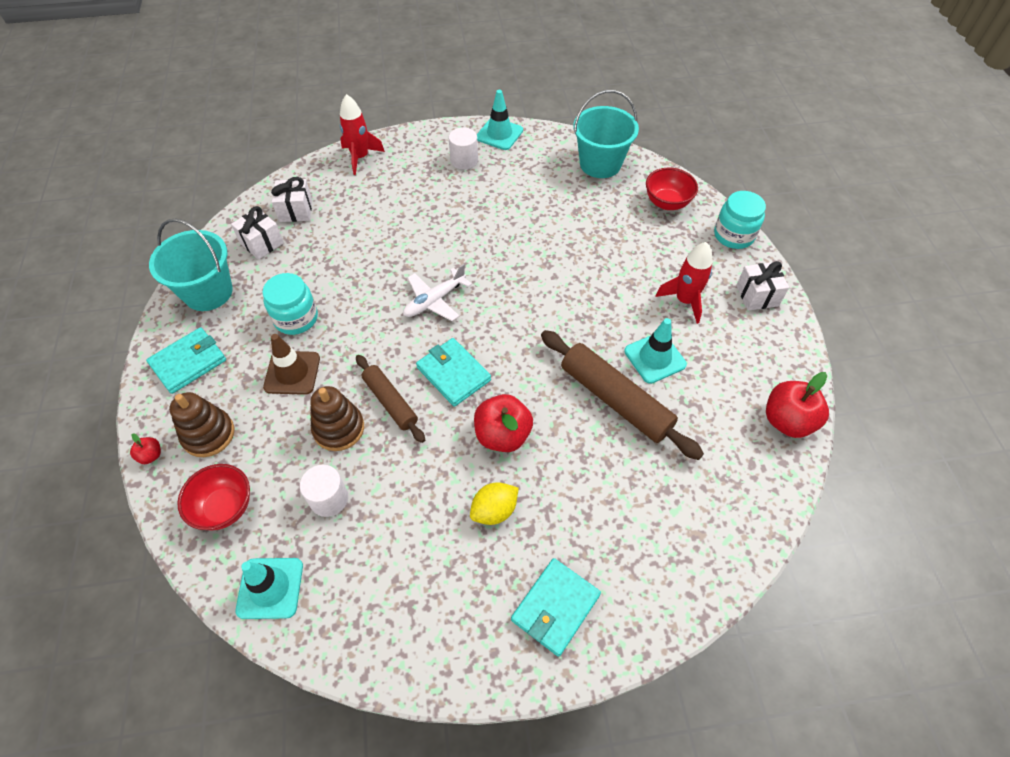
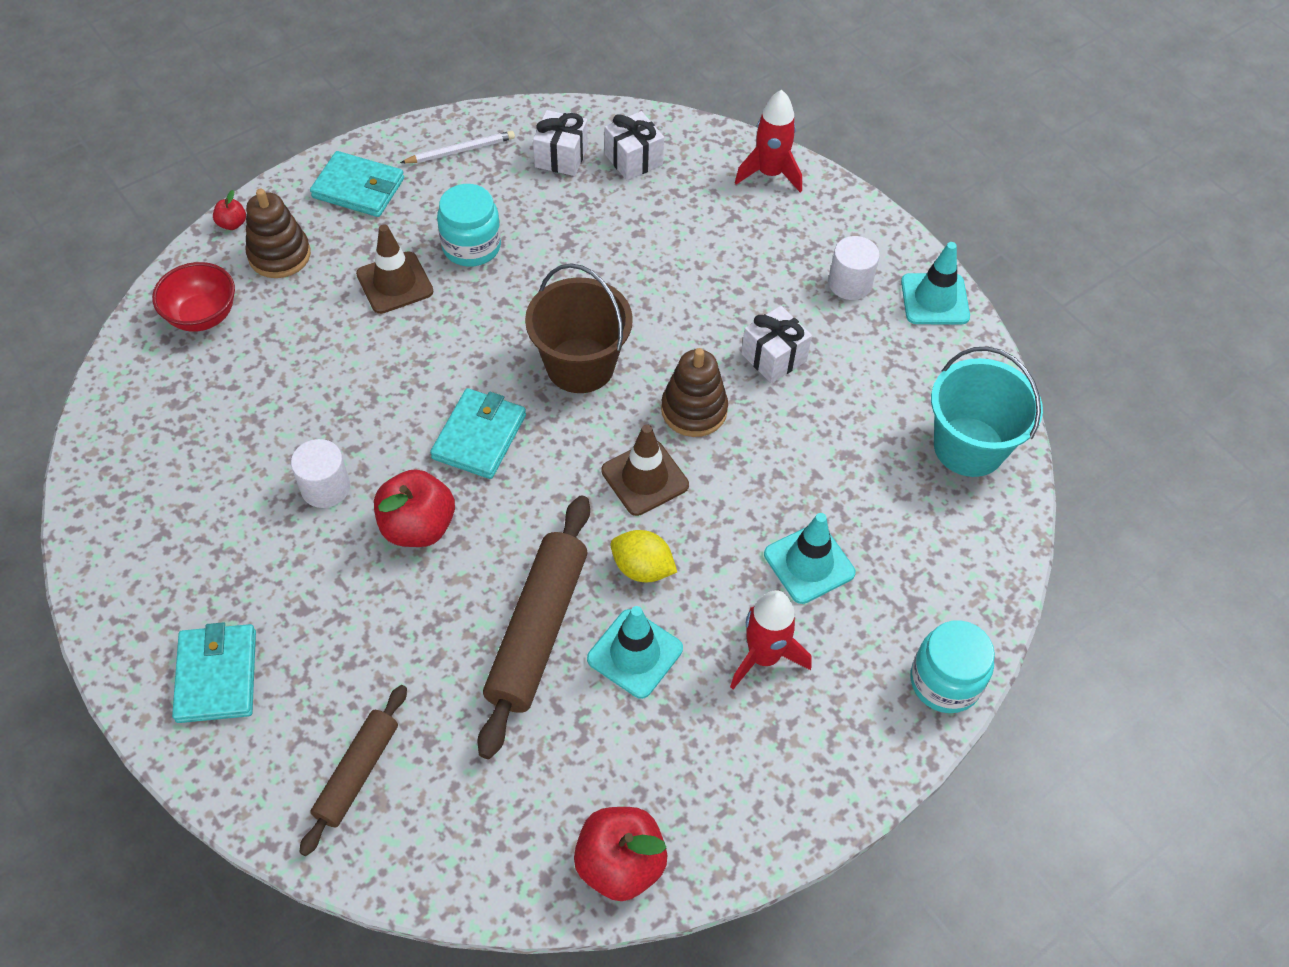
camera: 60 degrees right, 0 degrees up
(208, 292) = (460, 151): turquoise bucket -> white pencil
(270, 588) = (132, 401): turquoise traffic cone -> turquoise traffic cone (809, 563)
(329, 498) = (253, 398): white cylinder -> white cylinder (325, 487)
(339, 428) = (344, 363): brown stacking toy -> brown stacking toy (694, 410)
(390, 402) = (405, 393): brown rolling pin -> brown rolling pin (357, 773)
(434, 300) = (580, 365): white plane -> brown bucket
(494, 510) = (311, 562): yellow lemon -> yellow lemon (642, 568)
(537, 303) = (645, 478): none -> brown traffic cone
(555, 607) = (217, 676): turquoise wallet -> turquoise wallet turned 75 degrees clockwise
(667, 203) = (950, 565): red bowl -> none
(757, 295) = (837, 753): white gift -> white gift (773, 357)

